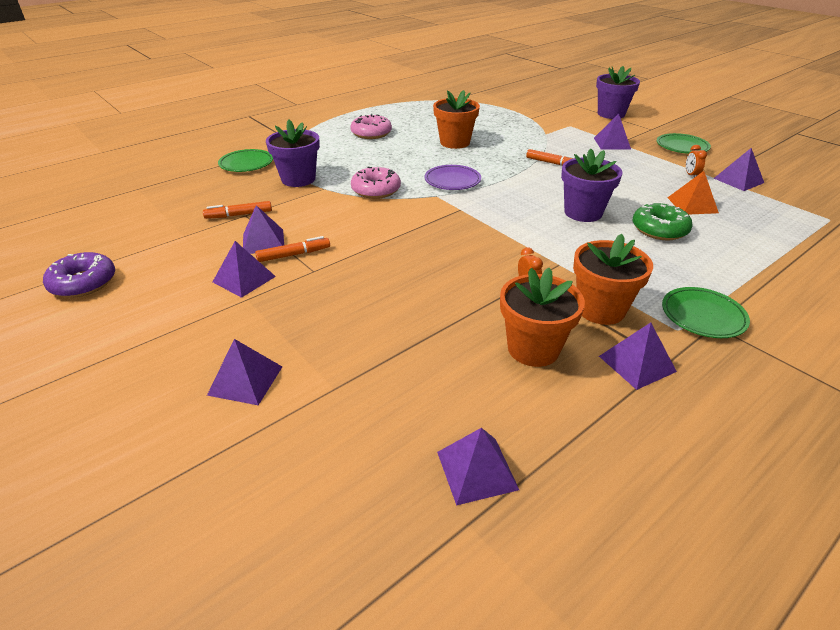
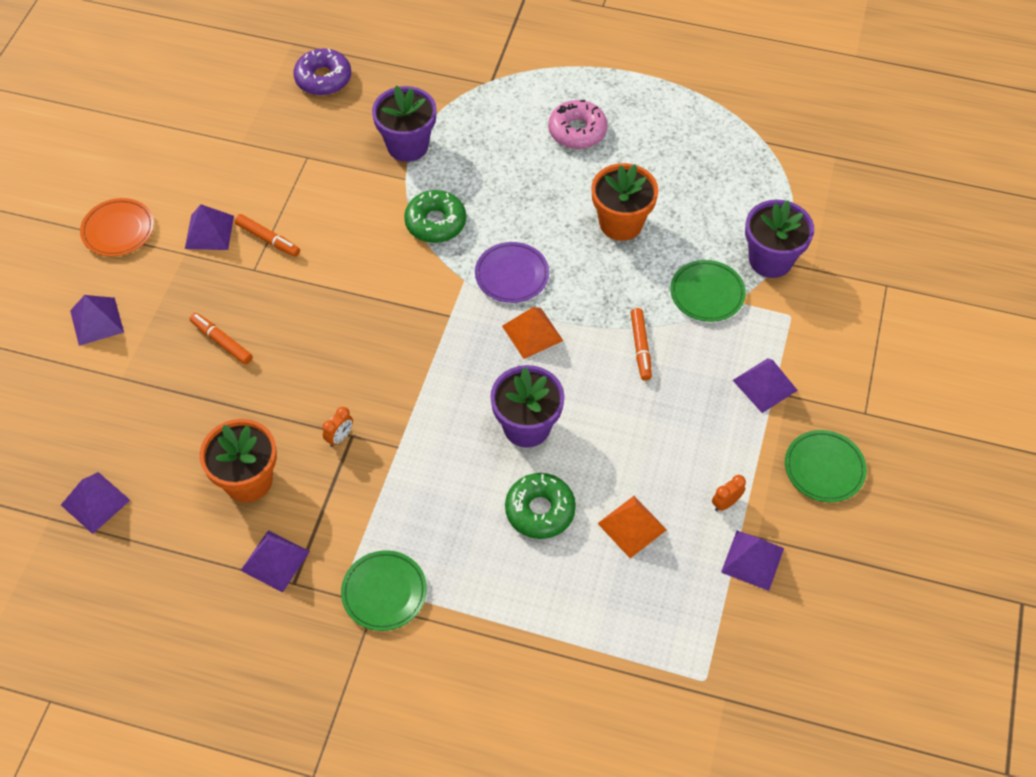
camera: 55 degrees right, 20 degrees up
(83, 283) = (134, 138): purple donut -> purple donut (323, 78)
(163, 327) = (118, 230): none -> orange plate
(239, 215) = (303, 153): orange marker -> orange marker (222, 342)
(246, 163) = (407, 80): green plate -> green plate (707, 293)
(263, 241) = (273, 203): purple pyramid -> none
(376, 190) = (435, 222): pink donut -> green donut
(507, 188) = (532, 333): none -> orange pyramid
(600, 309) = (340, 508): orange flower pot -> none
(611, 114) = (885, 346): purple flower pot -> purple flower pot (770, 260)

